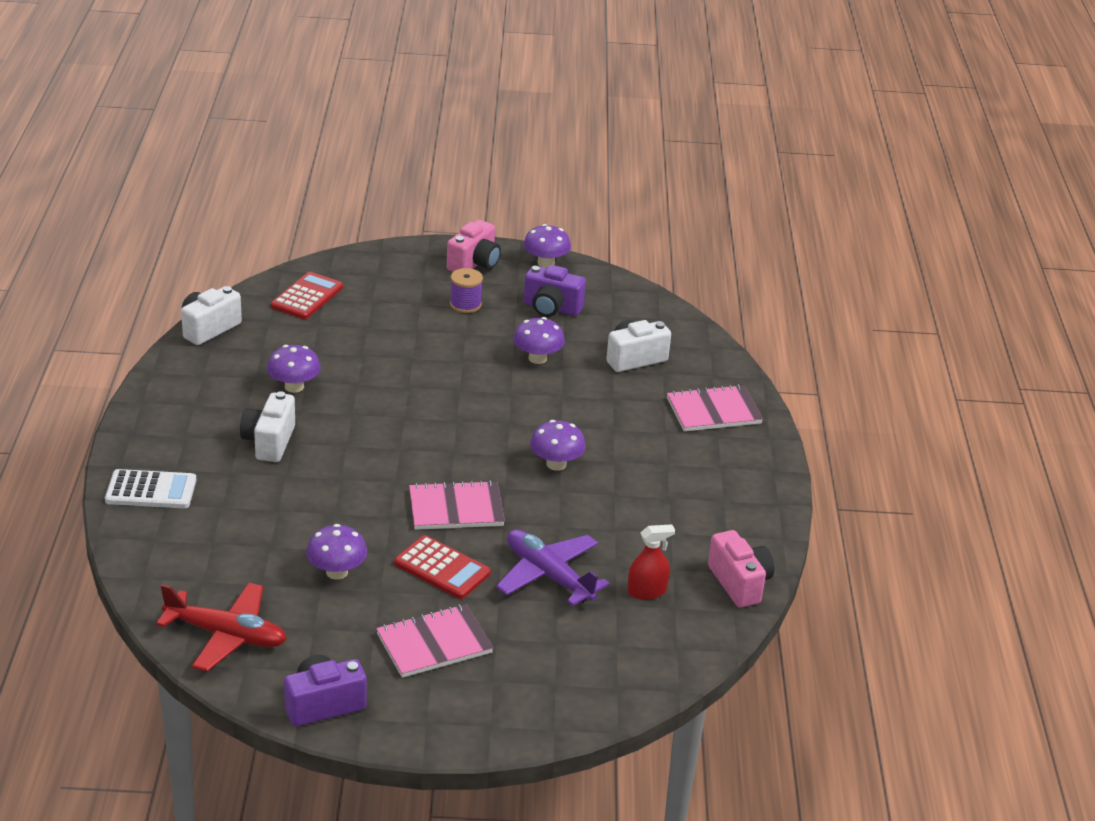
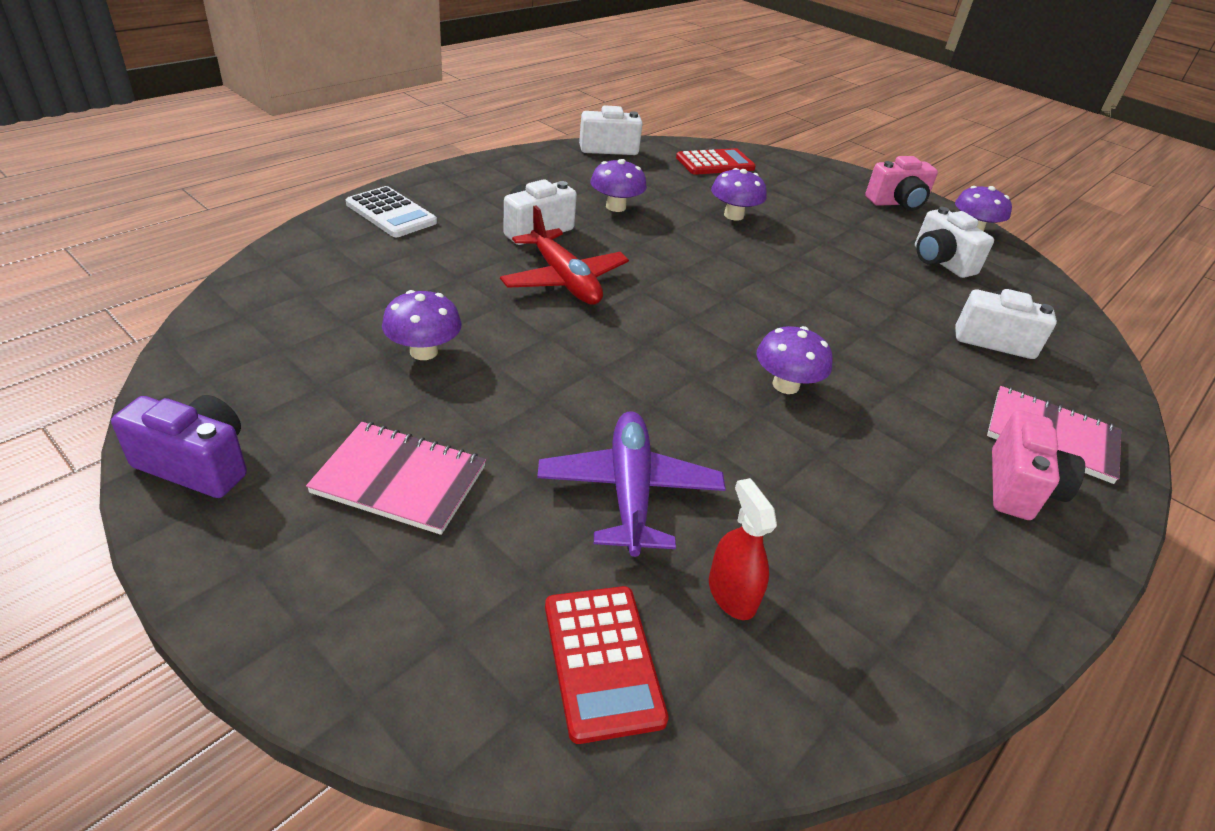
camera: 40 degrees right, 5 degrees up
(226, 635) = (243, 343): red plane -> red plane (564, 280)
(442, 568) = (525, 410): red calculator -> red calculator (602, 661)
(456, 508) = (621, 365): pink notebook -> none
(465, 304) = (852, 224): purple spool -> none
(537, 358) = (877, 290): purple mushroom -> purple mushroom (733, 215)
(551, 308) = (940, 262): purple camera -> white camera
(647, 591) = (731, 594): red spray bottle -> red spray bottle turned 135 degrees counterclockwise
(739, 583) = (886, 677): pink camera -> pink camera (1019, 487)

